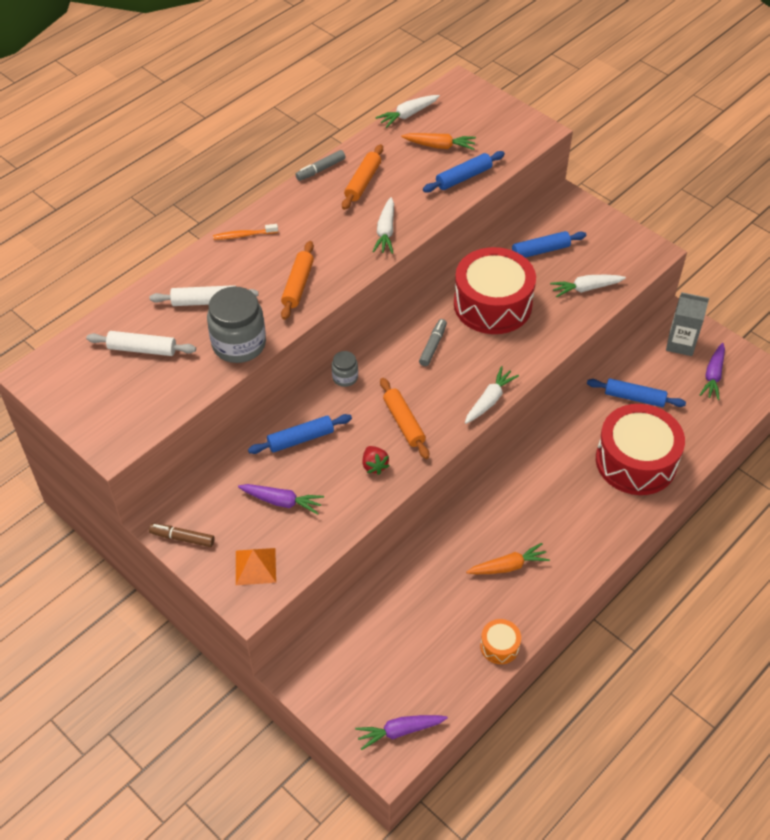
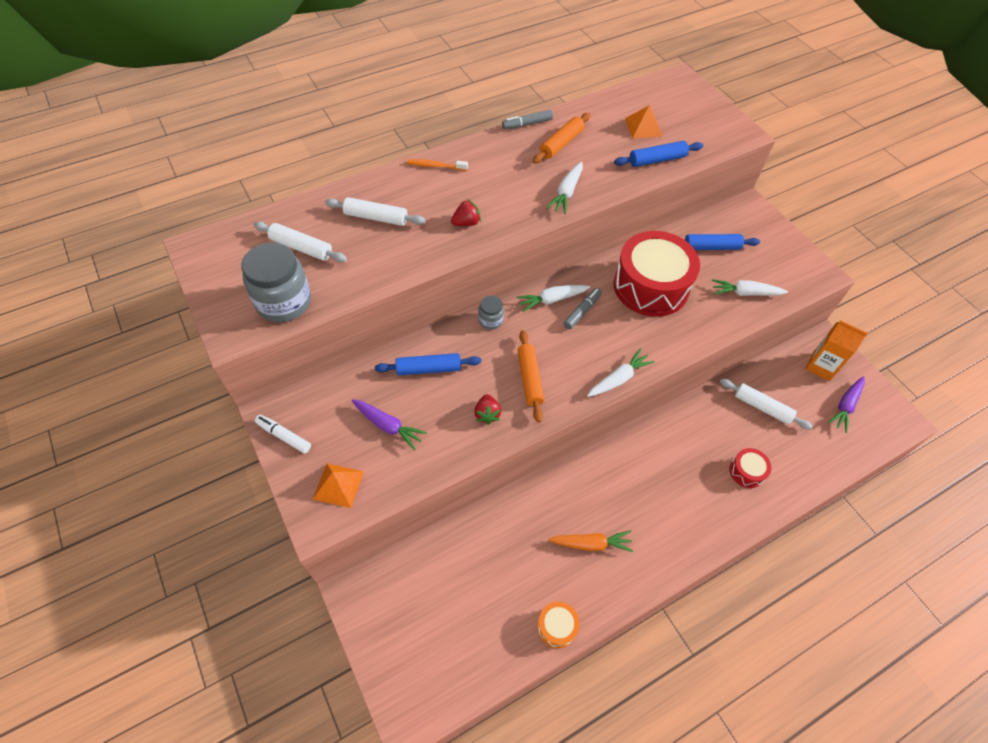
camera: 15 degrees right, 5 degrees up
(182, 538) = (284, 436): brown marker -> white marker
(239, 344) = (390, 265): grey jar -> grey jar (284, 302)
(298, 285) = (466, 223): orange rolling pin -> red strawberry
(400, 731) = (430, 689): purple carrot -> none
(408, 115) = (623, 94): white carrot -> white carrot (552, 300)
(439, 146) = (643, 127): orange carrot -> orange pyramid
(634, 397) = (762, 407): blue rolling pin -> white rolling pin
(636, 461) = (746, 471): red drum -> red drum, size x0.44
(680, 344) = (821, 366): grey carton -> orange carton

